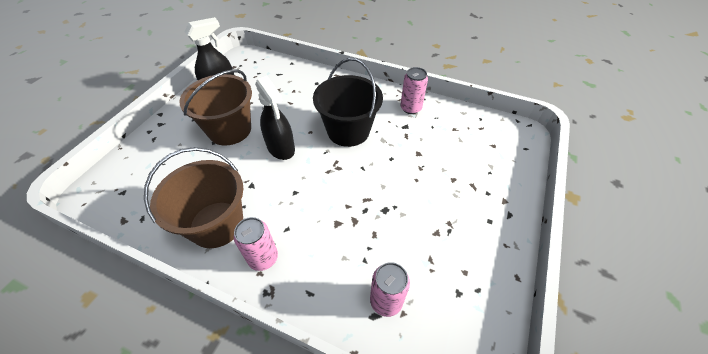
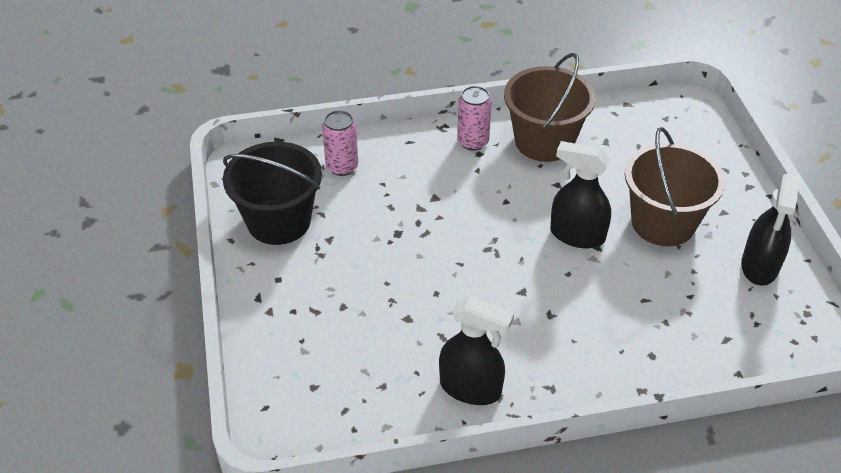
camera: 145 degrees right, 5 degrees down
(348, 131) = (522, 300): black bucket -> black bucket (279, 221)
(410, 108) = (471, 388): pink can -> black spray bottle

